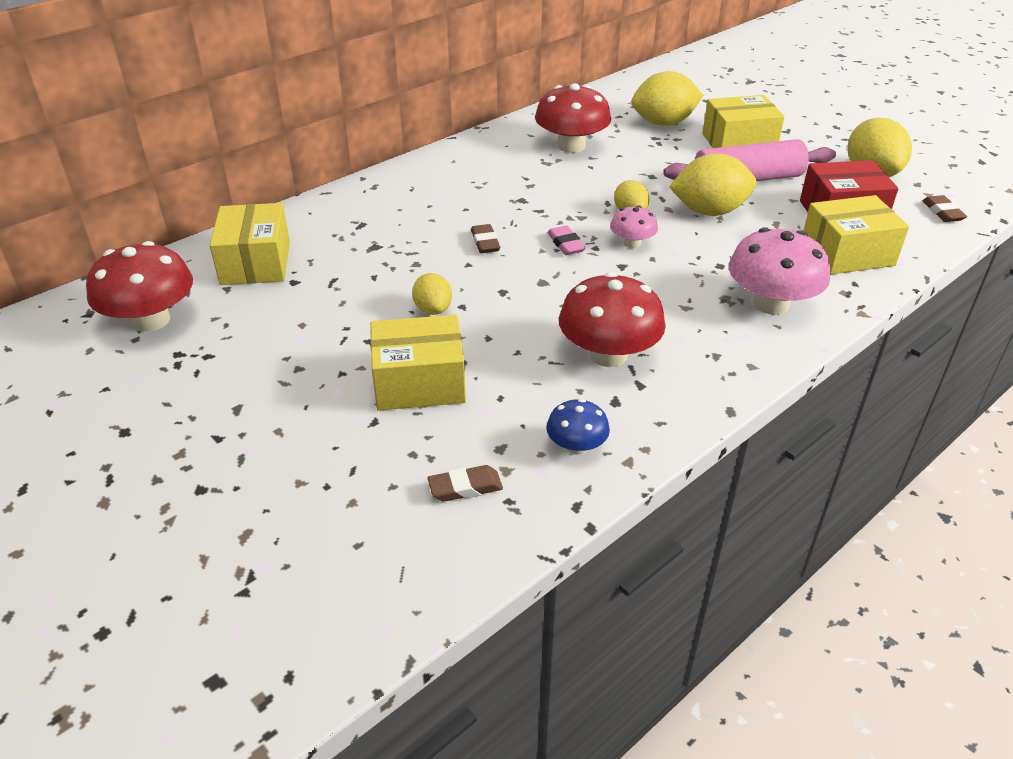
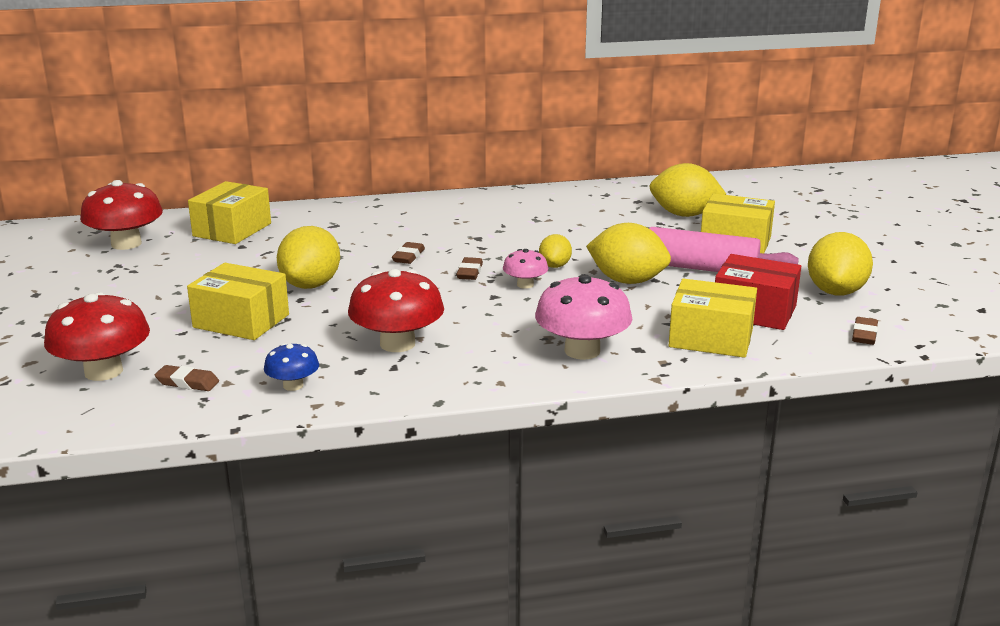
camera: 30 degrees right, 15 degrees down
(433, 309) = (311, 285): yellow lemon -> yellow lemon, size x1.79
(565, 244) = (469, 272): pink eraser -> brown eraser
(571, 146) = (574, 213): red mushroom -> red mushroom (103, 371)

